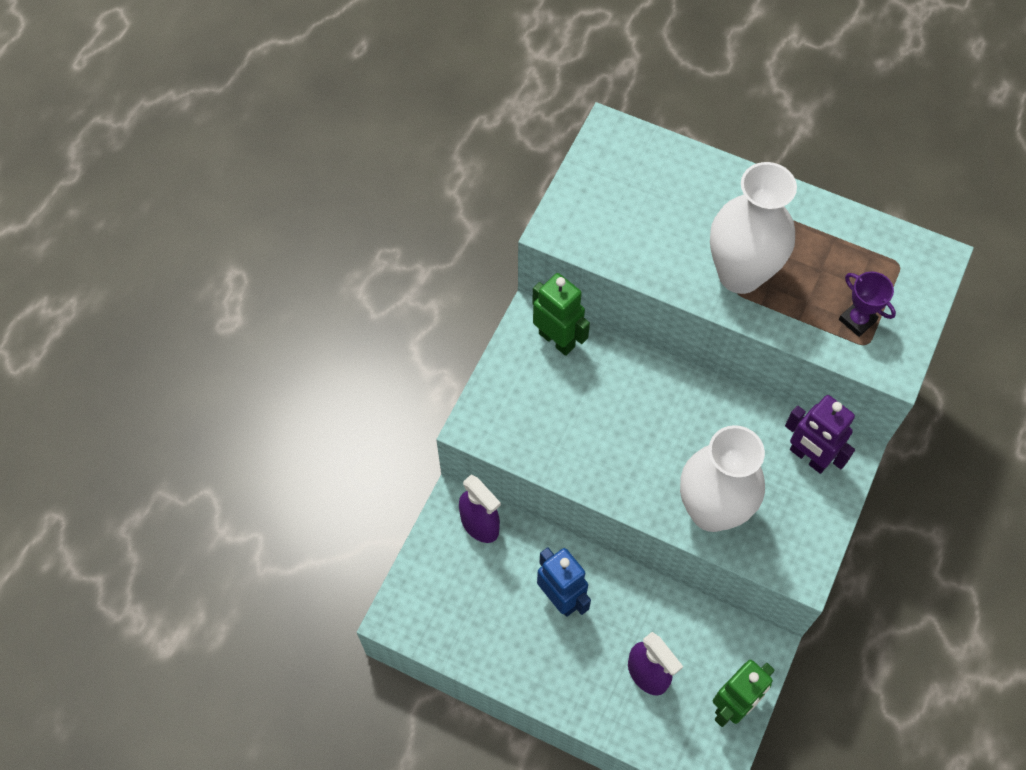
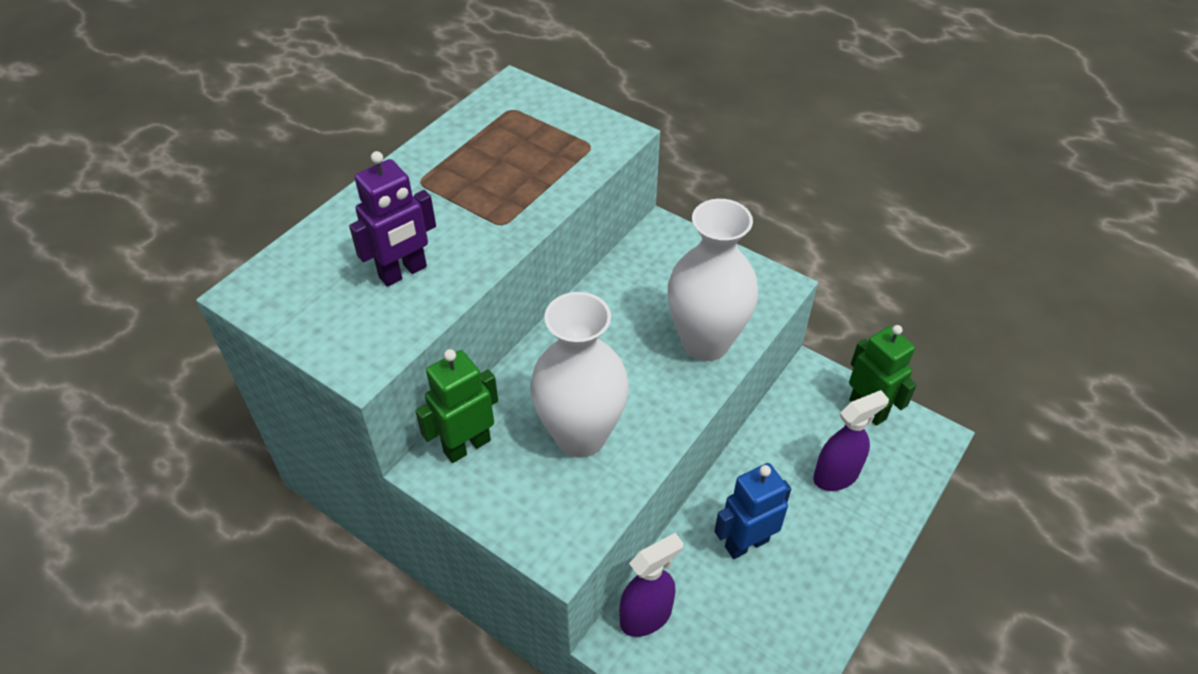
camera: 80 degrees left, 15 degrees down
(740, 274) = (483, 217): white vase -> white vase (580, 436)
(808, 457) = (659, 259): purple robot -> purple robot (403, 272)
(857, 320) = (563, 146): purple trophy -> none

